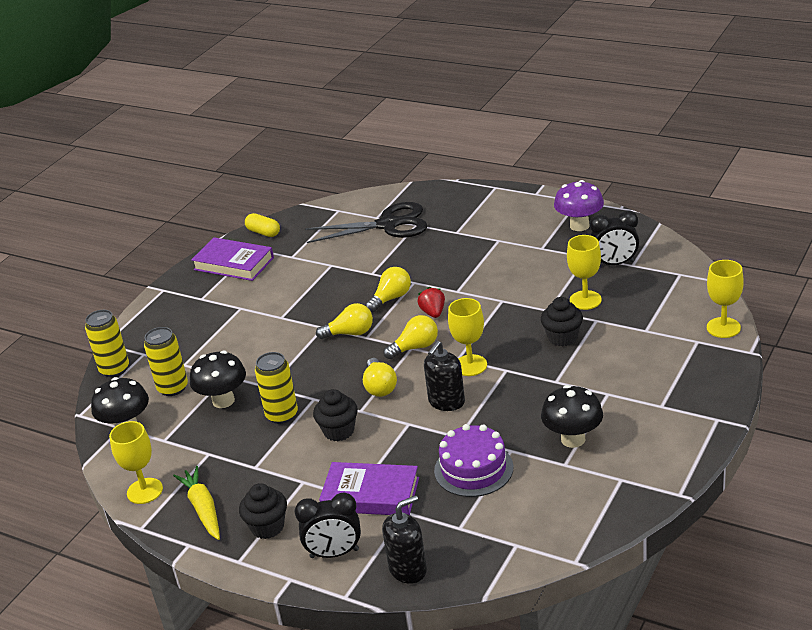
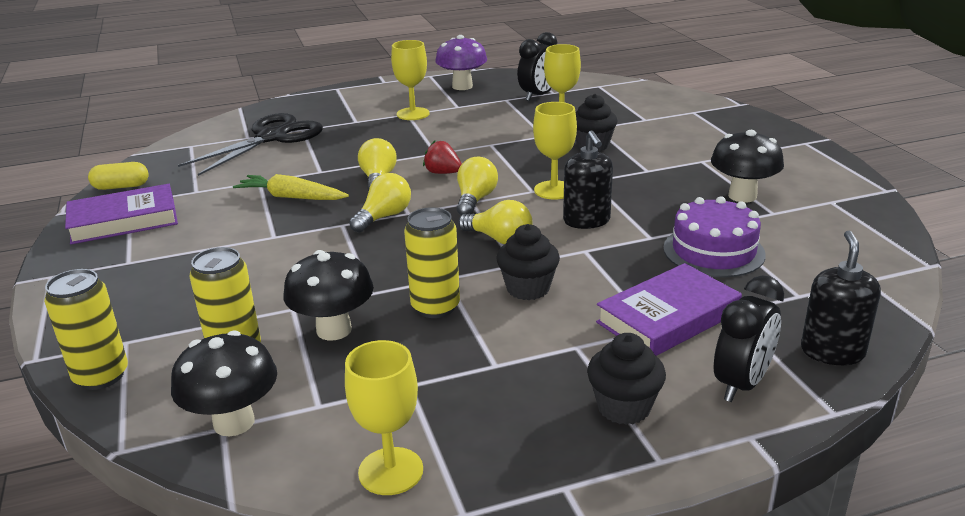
camera: 50 degrees left, 5 degrees down
(203, 508) = (509, 439): yellow carrot -> yellow carrot (291, 197)
(723, 327) = (693, 99): yellow goblet -> yellow goblet (413, 114)

